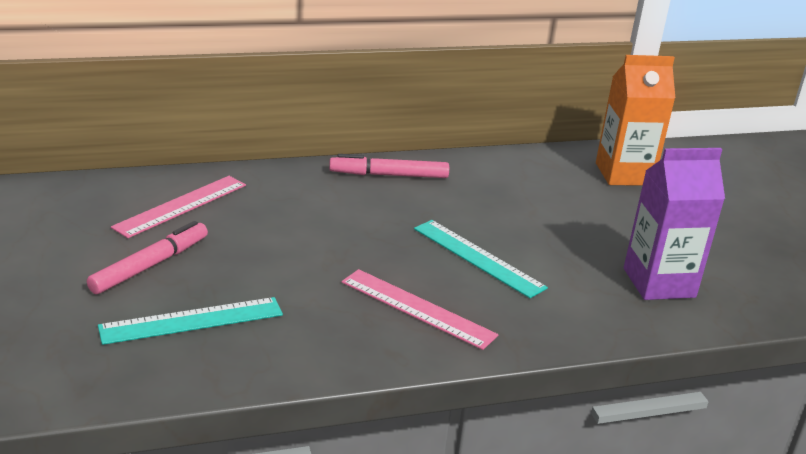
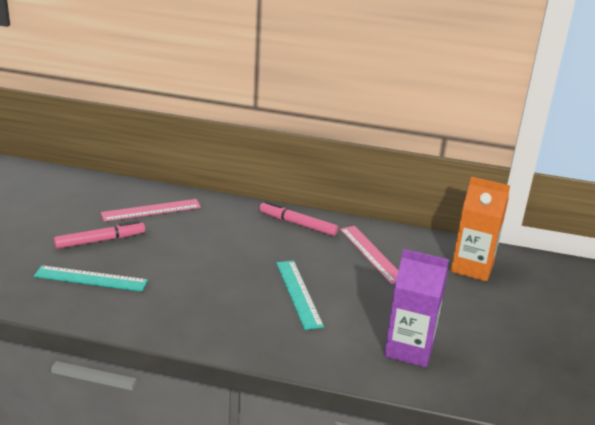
camera: 30 degrees right, 0 degrees up
(417, 308) = (225, 313): pink ruler -> pink ruler (371, 254)

